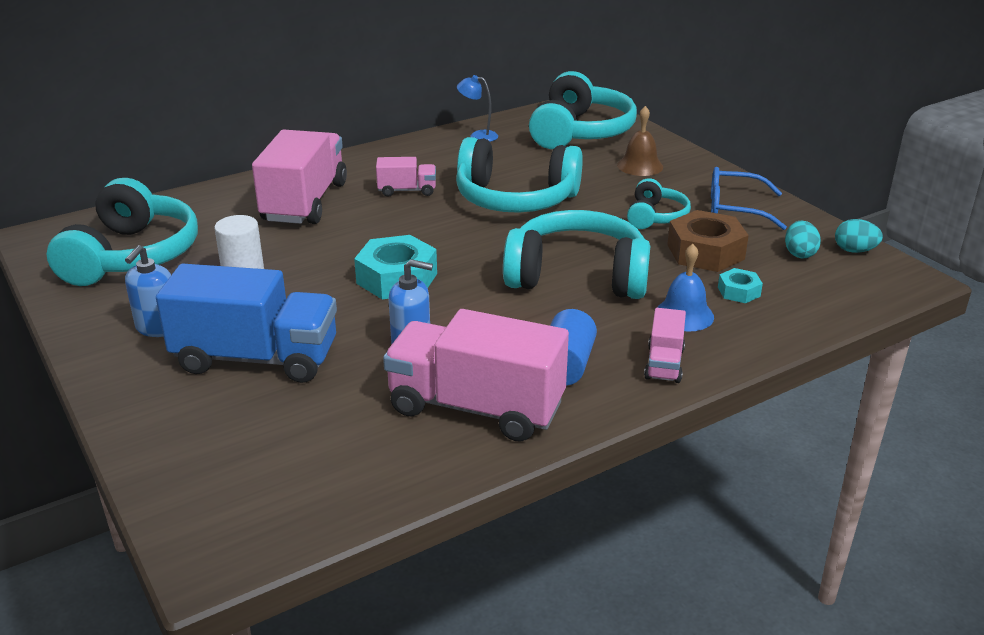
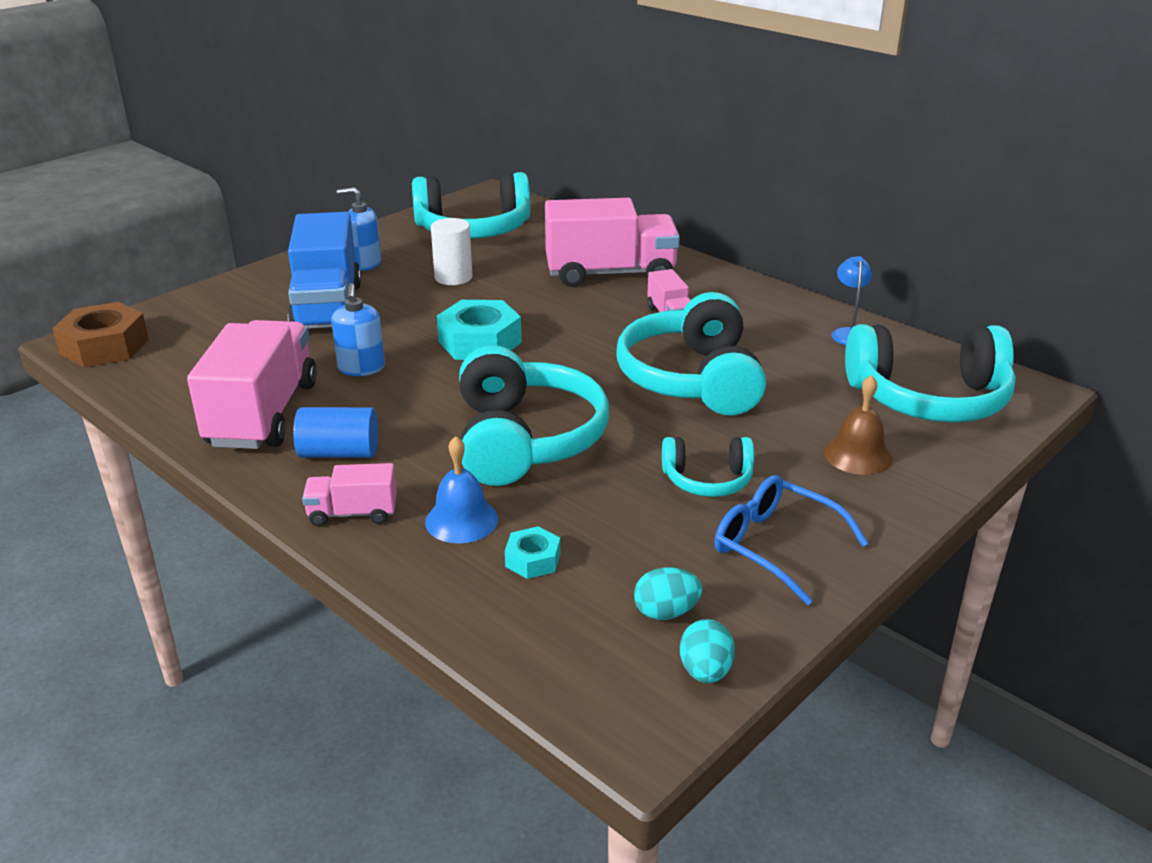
camera: 75 degrees right, 0 degrees up
(705, 252) = (629, 527): brown nut -> brown nut (105, 346)
(735, 209) = (775, 546): blue glasses -> blue glasses turned 45 degrees counterclockwise

